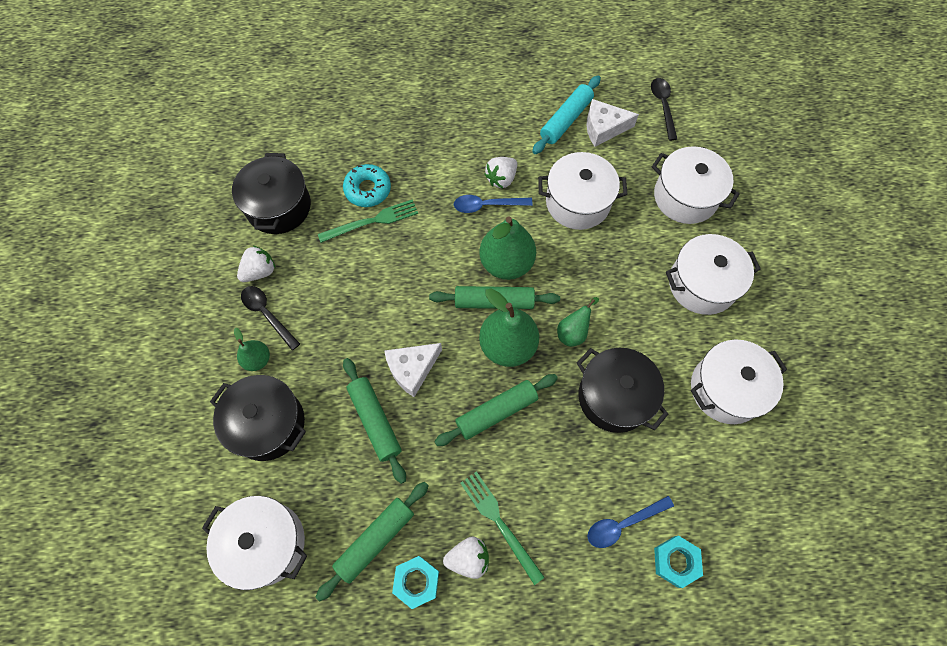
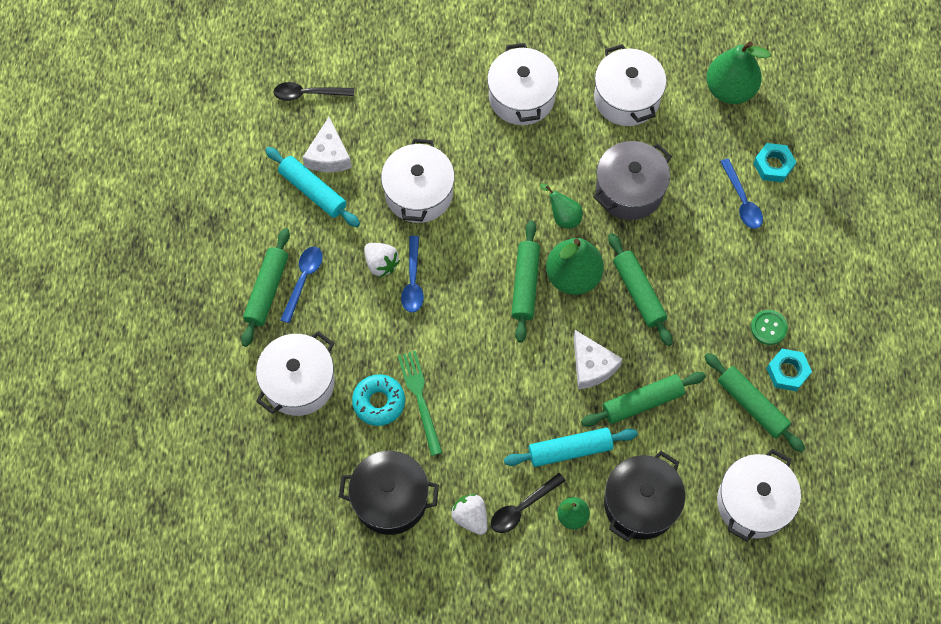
camera: 85 degrees left, 0 degrees up
(324, 353) = (570, 450): none -> turquoise rolling pin
(466, 98) = (267, 290): none -> green rolling pin
(468, 558) = (768, 328): white strawberry -> green button
(478, 122) = (303, 280): none -> blue spoon
(499, 523) = (739, 299): green fork -> none
(506, 263) = (483, 269): green pear -> green pear (729, 90)
(614, 397) = (629, 190): black pot -> grey pot
(685, 197) = (423, 93): white pot -> white pot (299, 382)

